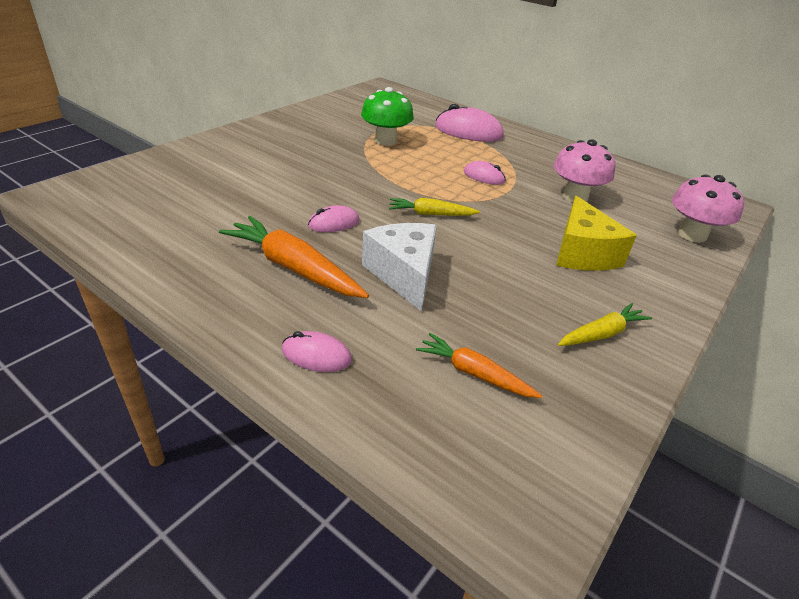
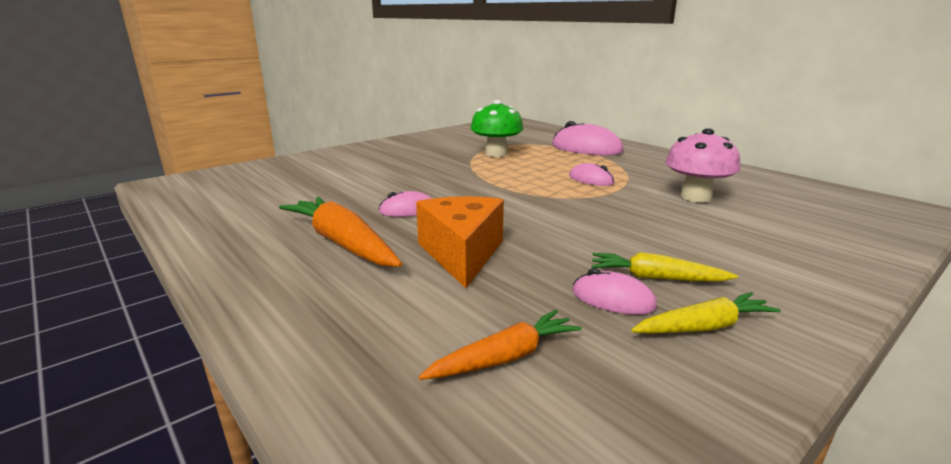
camera: 15 degrees right, 15 degrees down
(316, 355) = (315, 322): pink mouse -> pink mouse (613, 299)
(404, 274) = (462, 254): white cheese -> orange cheese
(431, 214) = (518, 206): yellow carrot -> yellow carrot (656, 278)
(474, 373) = (505, 357): orange carrot -> orange carrot turned 105 degrees clockwise
(582, 253) = (693, 245): yellow cheese -> none
(692, 235) = (850, 233): pink mushroom -> none

